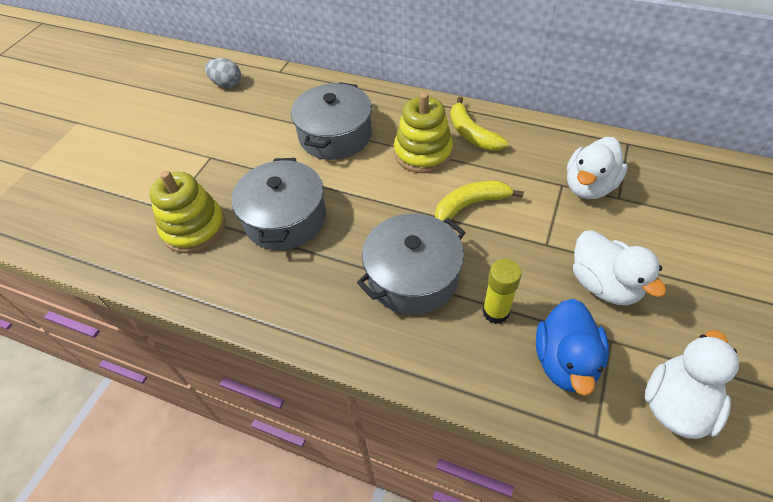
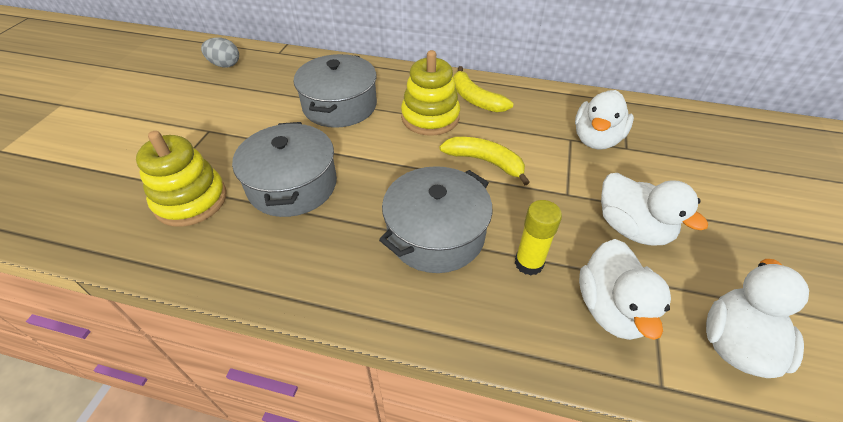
camera: 10 degrees left, 5 degrees down
(471, 205) = (485, 162): yellow banana -> yellow banana turned 60 degrees clockwise
(565, 361) = (611, 308): blue duck -> white duck

